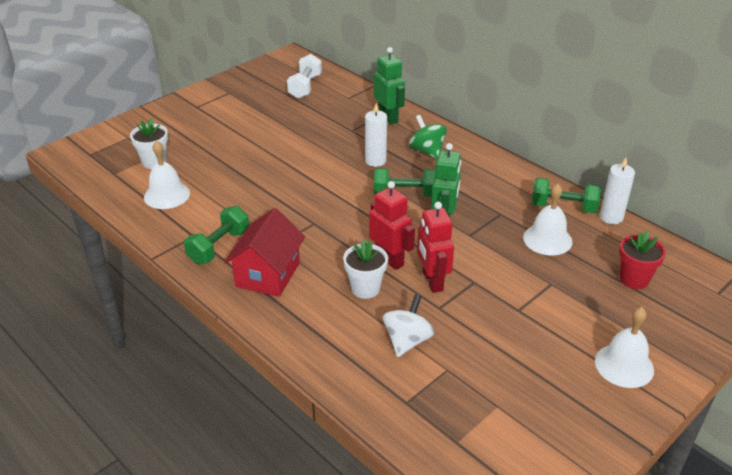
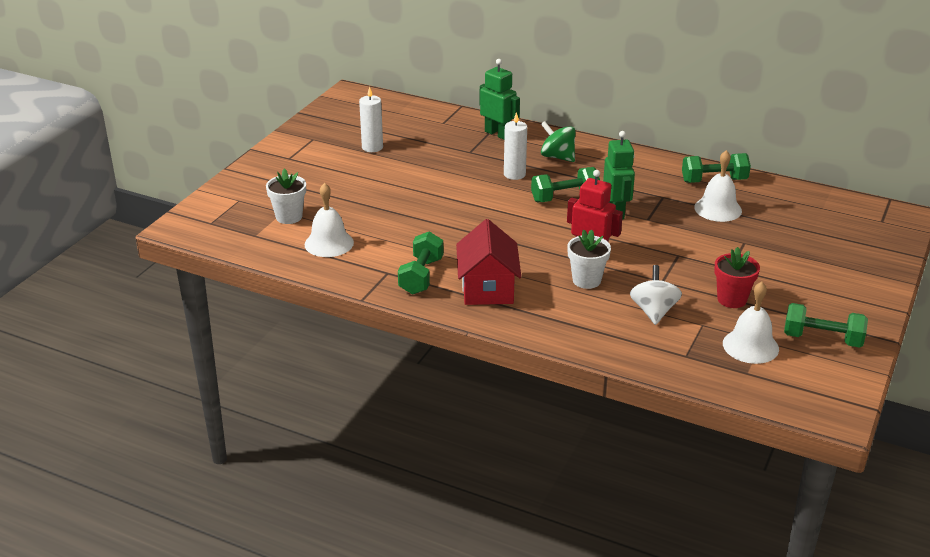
camera: 20 degrees left, 5 degrees down
(305, 87) = (390, 120): white dumbbell -> none
(432, 281) = (641, 262): red robot -> none
(565, 422) = (822, 339): none -> green dumbbell
(611, 217) = (760, 181): white candle -> white candle (372, 147)
(624, 365) = (841, 289): white bell -> white bell (750, 346)
(634, 279) = (809, 225): red flower pot -> red flower pot (732, 299)

